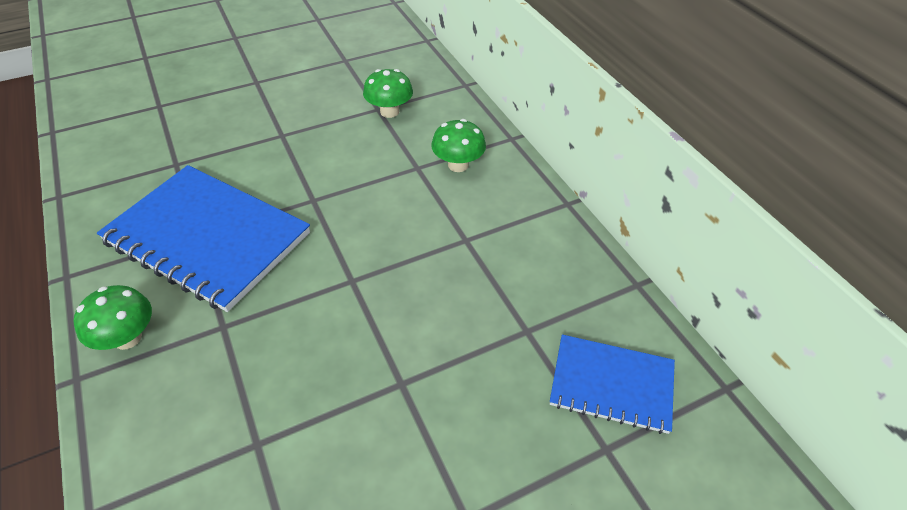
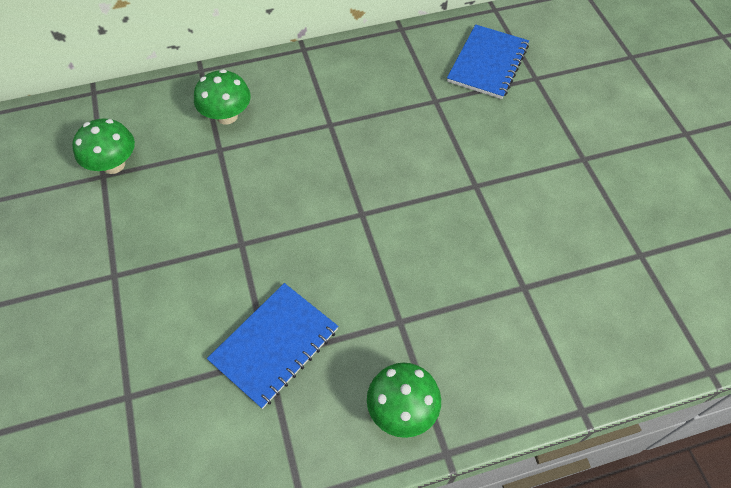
camera: 80 degrees left, 10 degrees up
(207, 238) = (274, 345): blue notebook -> blue notebook, size x0.56

